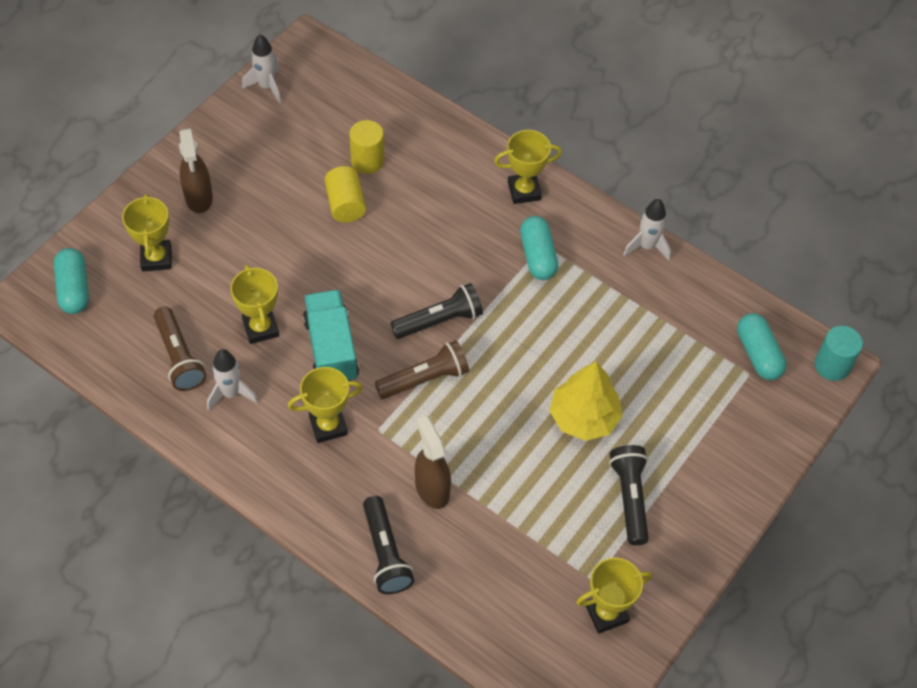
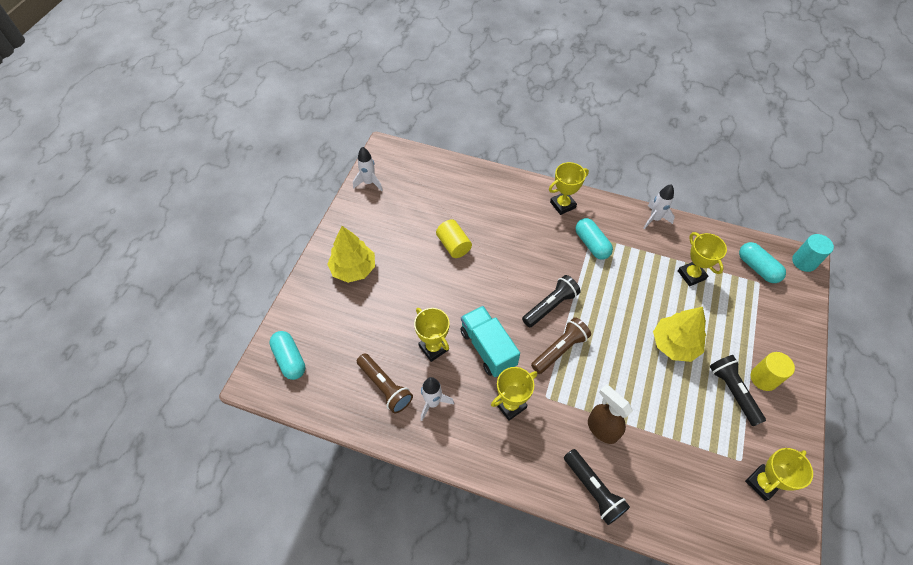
camera: 15 degrees left, 0 degrees up
(156, 258) = (341, 319): yellow trophy -> yellow trophy (691, 275)
(199, 198) = (353, 269): brown spray bottle -> yellow tree
(367, 161) = (455, 213): yellow cylinder -> yellow cylinder (763, 378)

